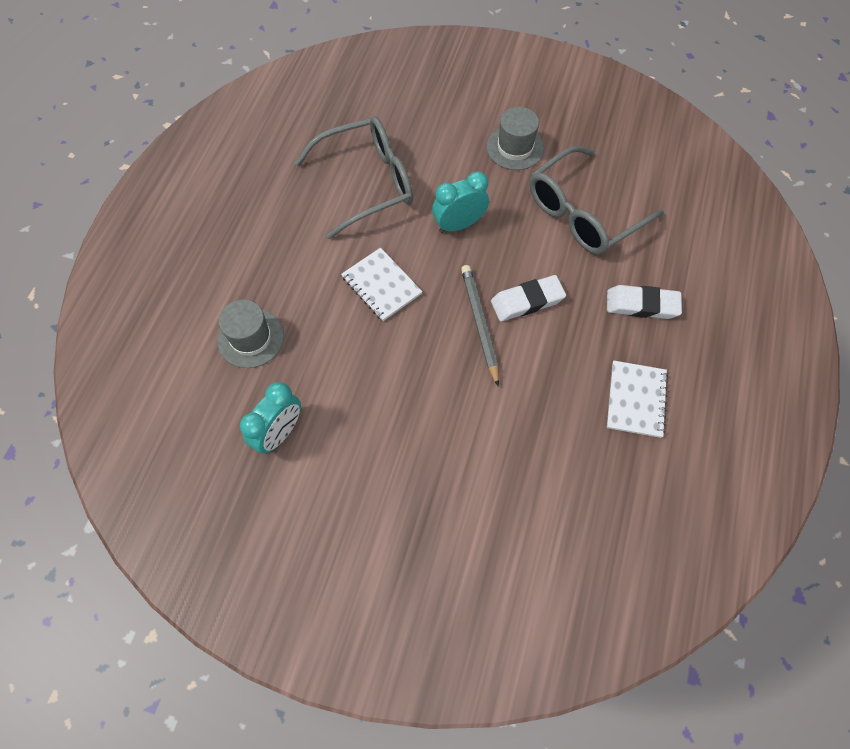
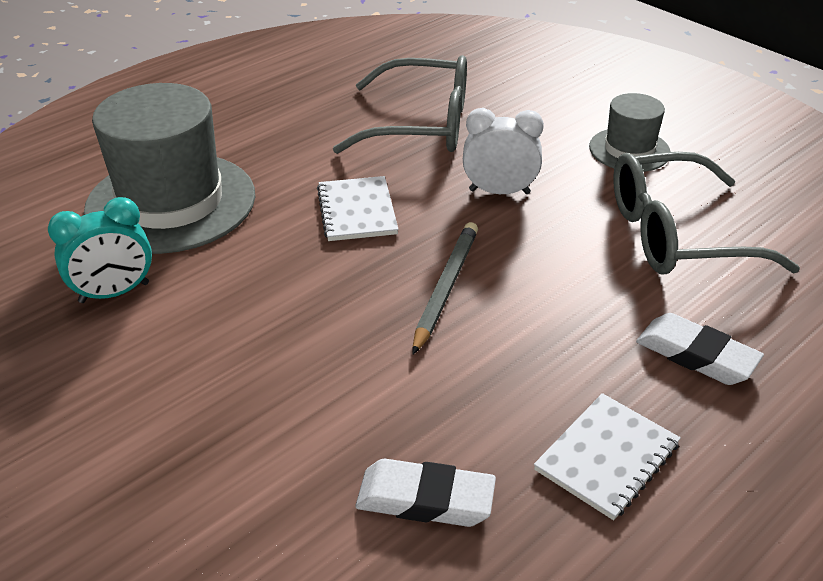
camera: 30 degrees right, 25 degrees down
(251, 338) = (171, 202): grey hat -> grey hat, size x1.94
(459, 225) = (499, 192): turquoise clock -> white clock
(527, 301) = (528, 290): white eraser -> white eraser (425, 499)

